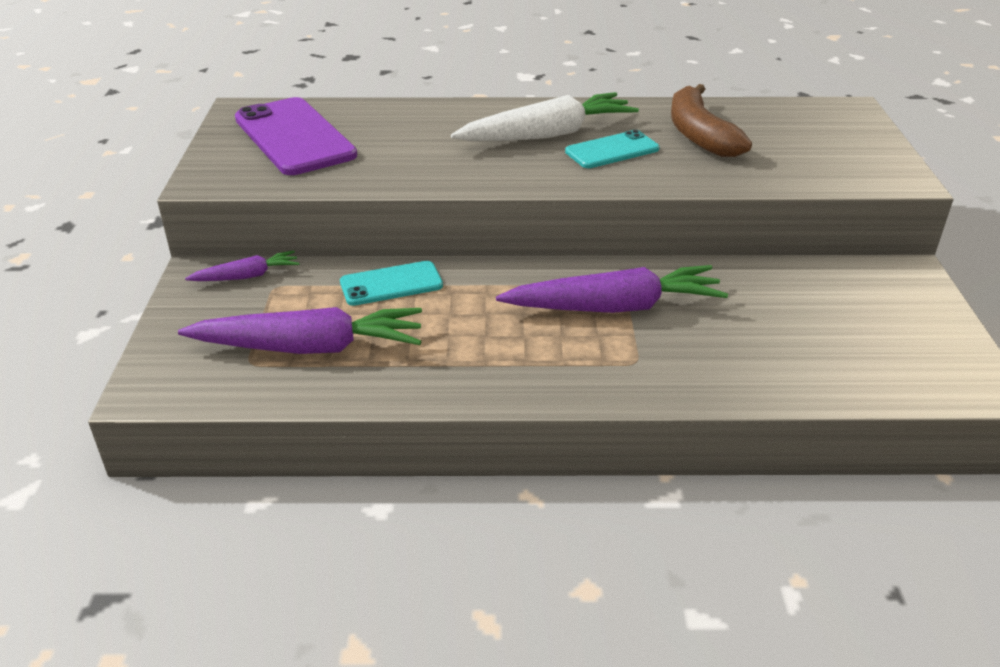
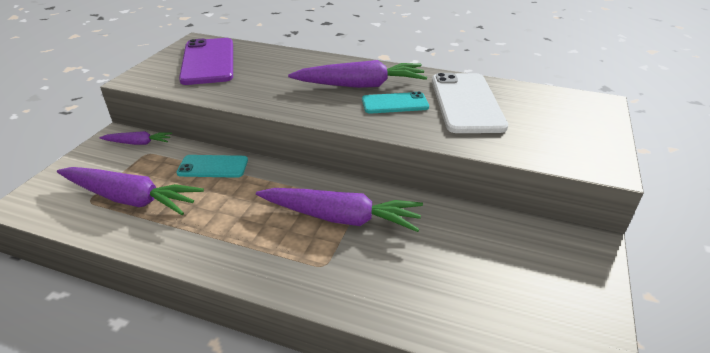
camera: 20 degrees right, 0 degrees up
(547, 135) = (360, 85): white carrot -> purple carrot
(699, 134) = (466, 103): brown banana -> white phone

